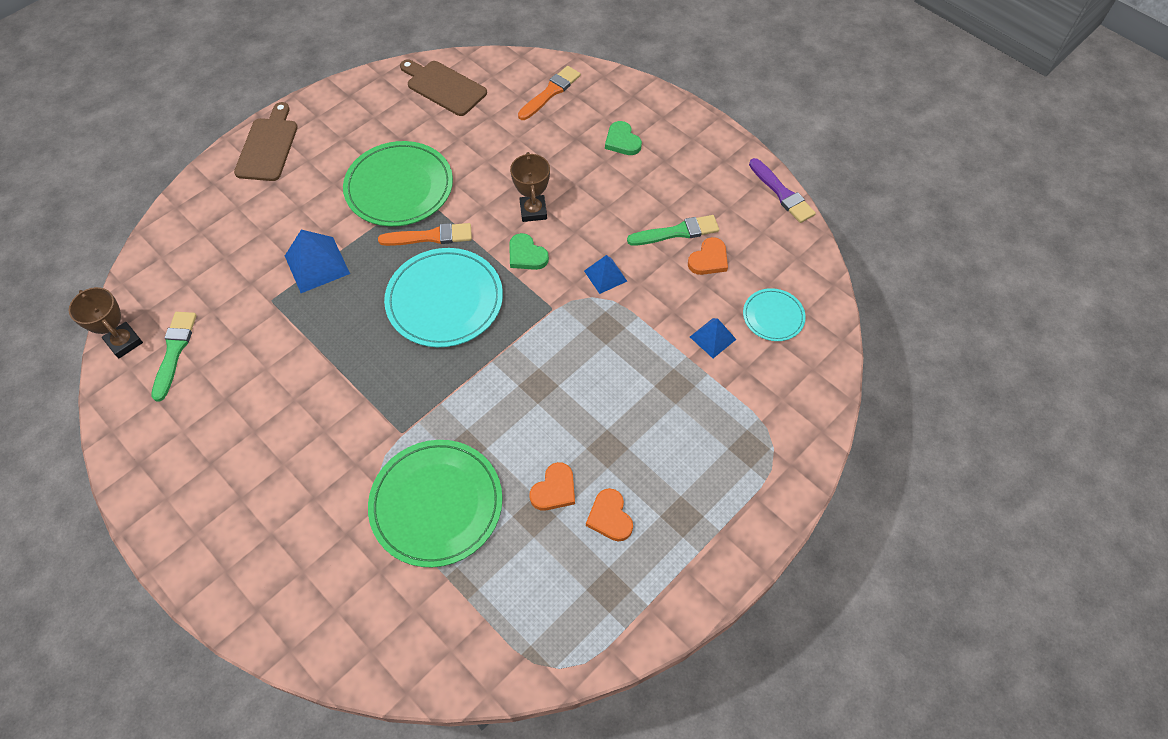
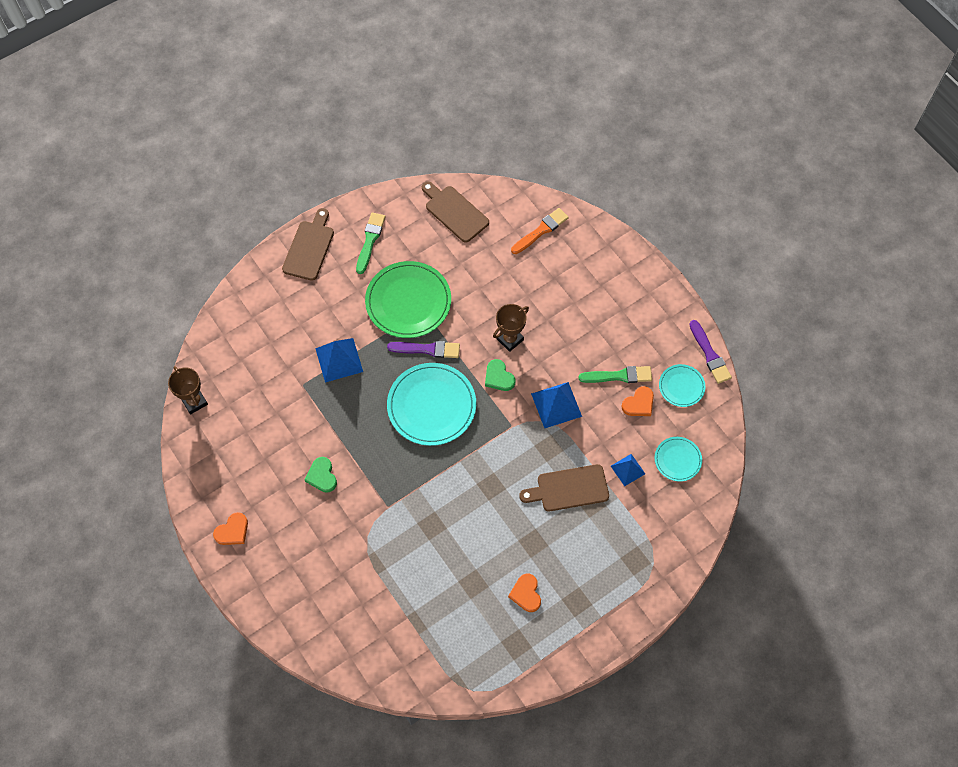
camera: 10 degrees right, 5 degrees up
(174, 351) = (230, 415): green brush -> green brush (370, 241)
(430, 236) = (427, 349): orange brush -> purple brush
(436, 504) = (406, 563): green plate -> none
(533, 211) = (510, 339): brown trophy -> brown trophy turned 45 degrees clockwise
(554, 489) = (490, 567): orange heart -> orange heart (232, 531)
(605, 275) = (556, 404): blue pyramid -> blue pyramid, size x1.61
(622, 141) = (591, 286): green heart -> green heart (322, 476)
(641, 372) = (569, 488): none -> brown cutting board
(756, 233) = (681, 386): none -> turquoise plate

